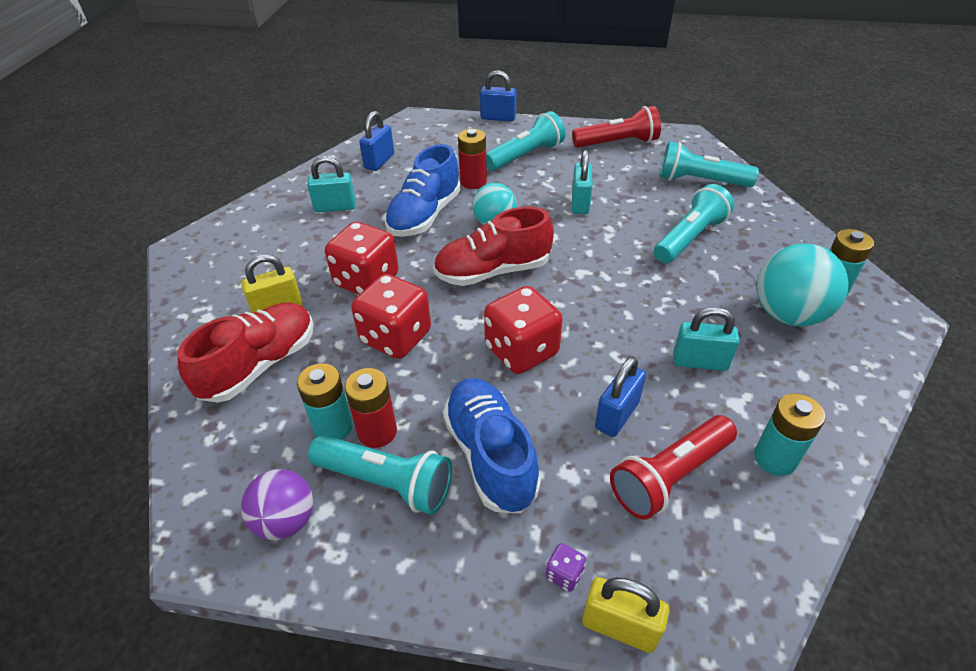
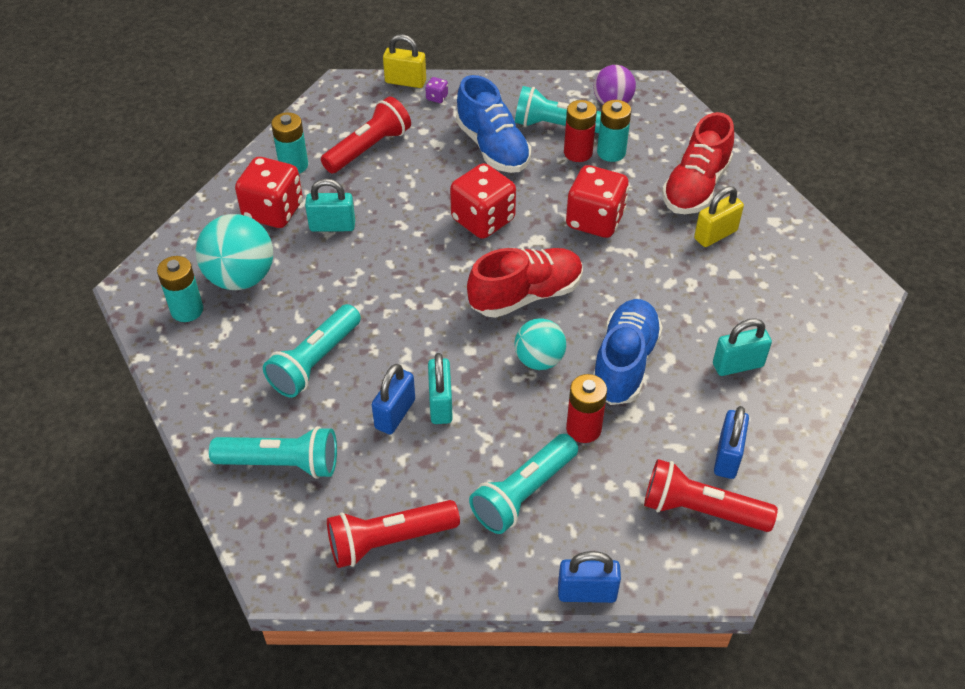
camera: 170 degrees right, 5 degrees up
(366, 280) = (648, 272): red dice -> red dice (273, 211)
(412, 141) = (701, 510): none -> red flashlight
(616, 415) = (403, 180): blue padlock -> blue padlock (395, 414)

